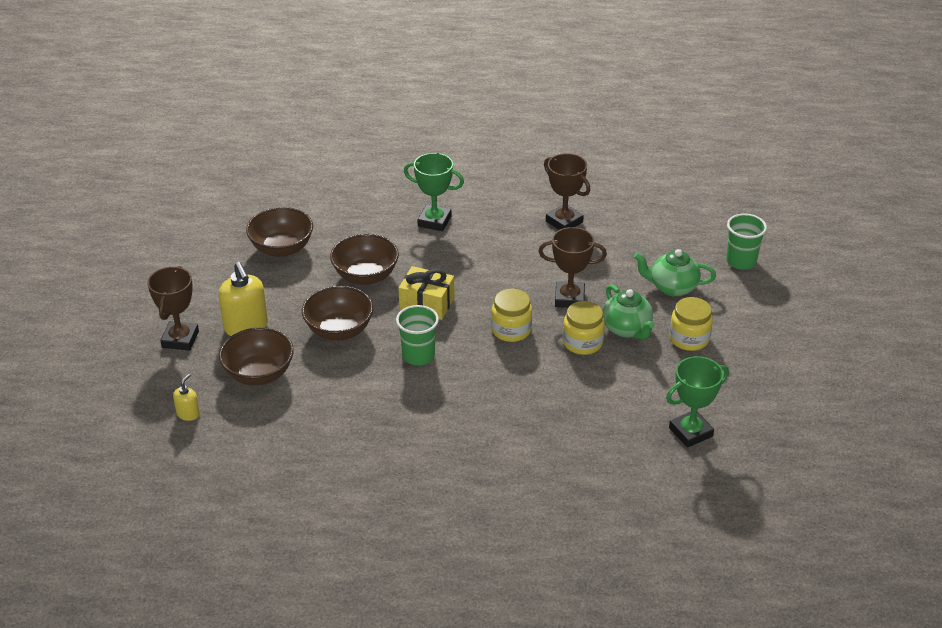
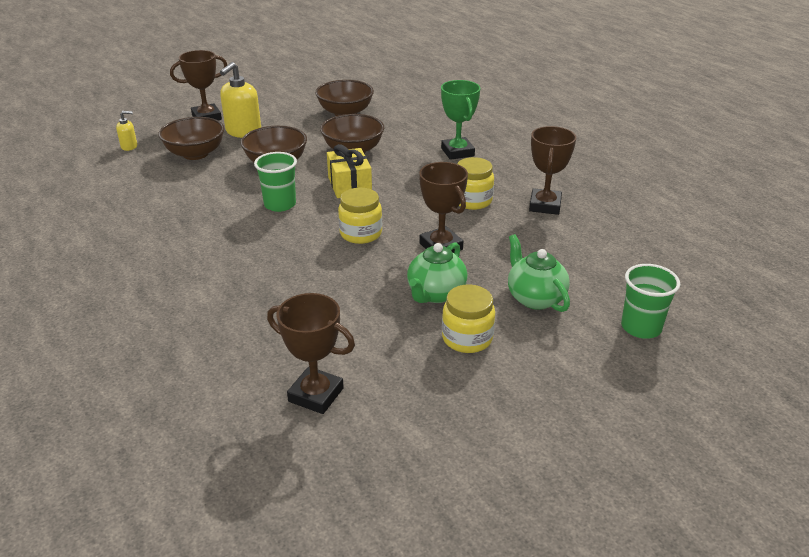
camera: 55 degrees right, 5 degrees down
(582, 343) = (386, 276): yellow jar -> yellow jar (472, 201)
(690, 432) = (316, 395): green trophy -> brown trophy

